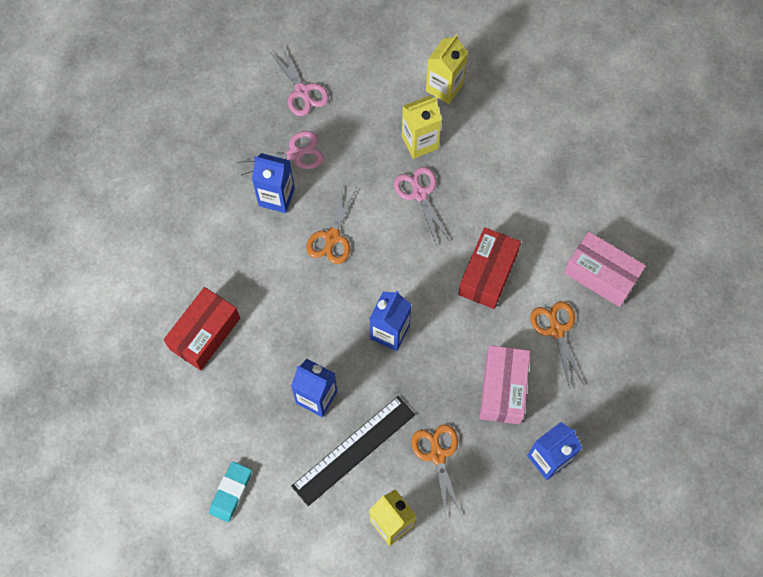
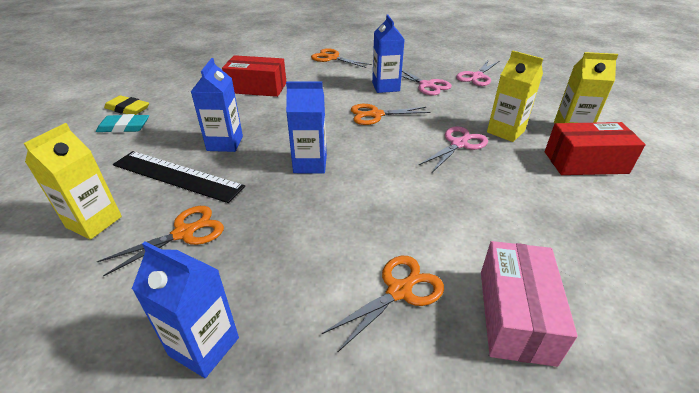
camera: 65 degrees right, 30 degrees down
(163, 219) = (332, 58): none -> orange scissors
(186, 486) = (128, 109): none -> yellow eraser
(487, 274) = (421, 208): red box -> red box (585, 162)
(503, 389) = (289, 263): pink box -> none

